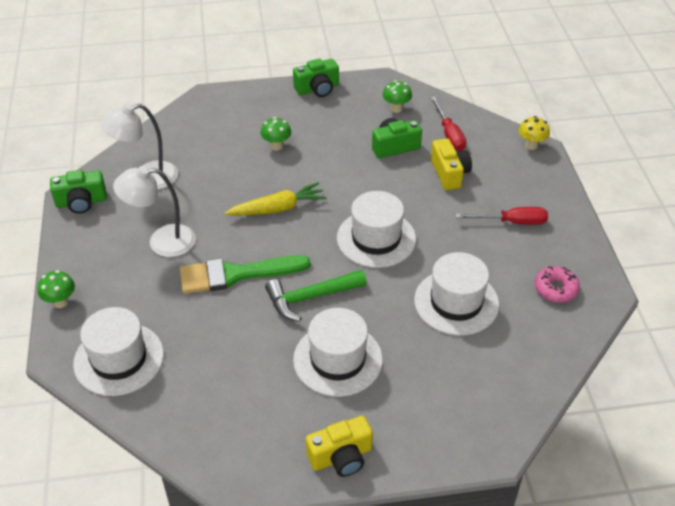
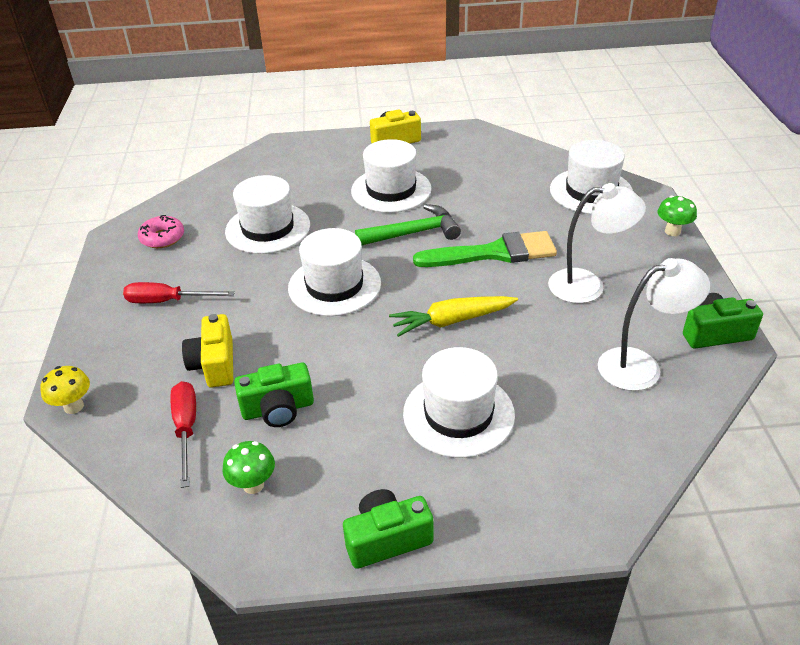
camera: 175 degrees left, 5 degrees down
(276, 146) = (458, 414): green mushroom -> white hat

